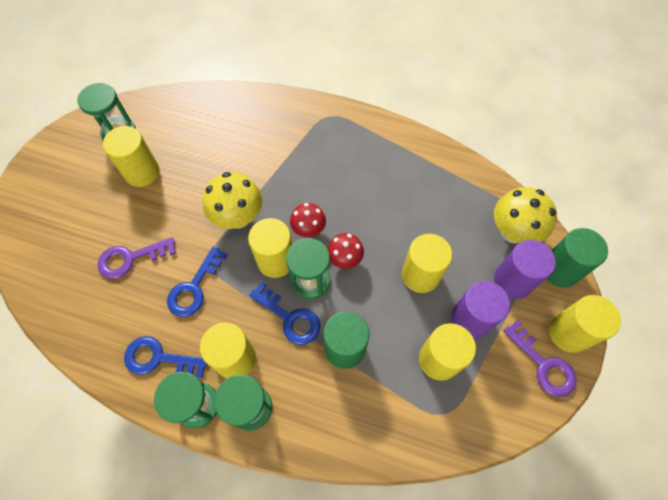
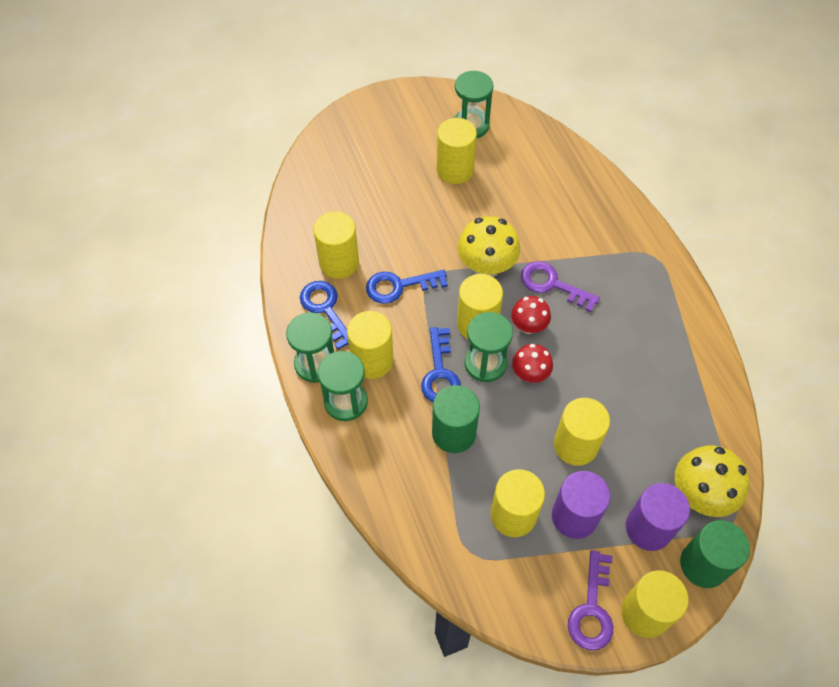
camera: 50 degrees right, 5 degrees down
(130, 314) = (339, 263): none -> yellow cylinder
(131, 258) = (380, 225): purple key -> purple key (552, 284)

